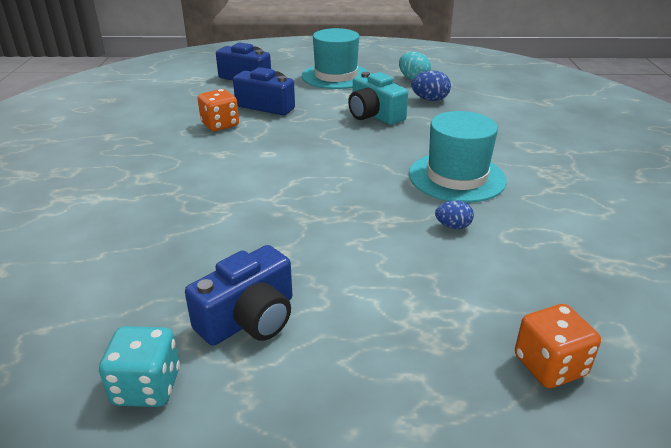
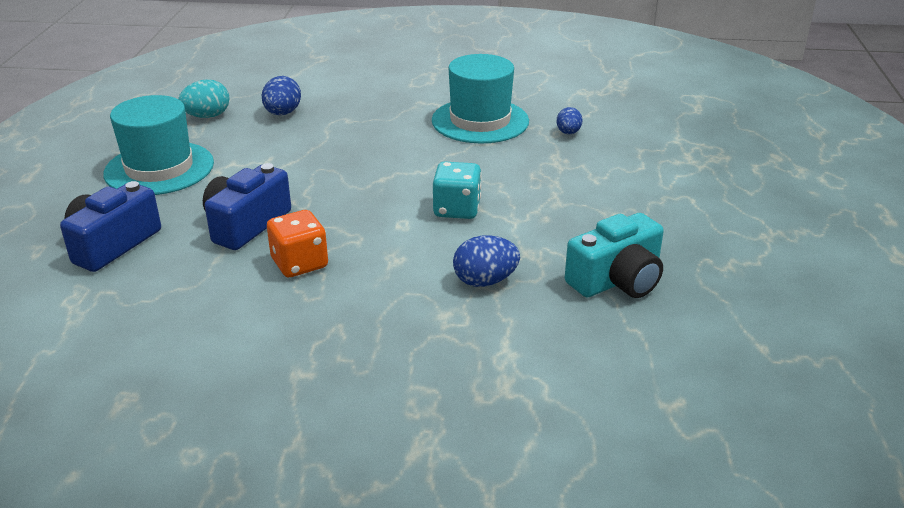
camera: 85 degrees left, 0 degrees up
(147, 387) = (809, 276): turquoise dice -> turquoise dice (457, 209)
(185, 187) = (485, 281): none -> blue egg
(249, 318) = (715, 231): blue camera -> none
(374, 115) = (314, 150): turquoise camera -> turquoise camera (617, 280)
(549, 366) = (730, 122): orange dice -> none

